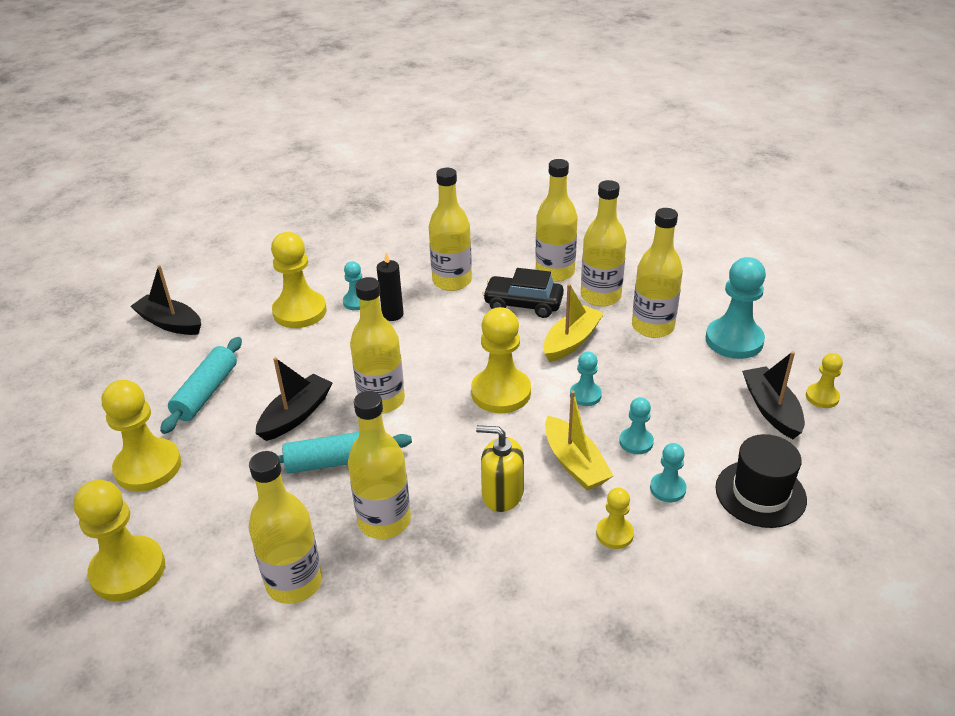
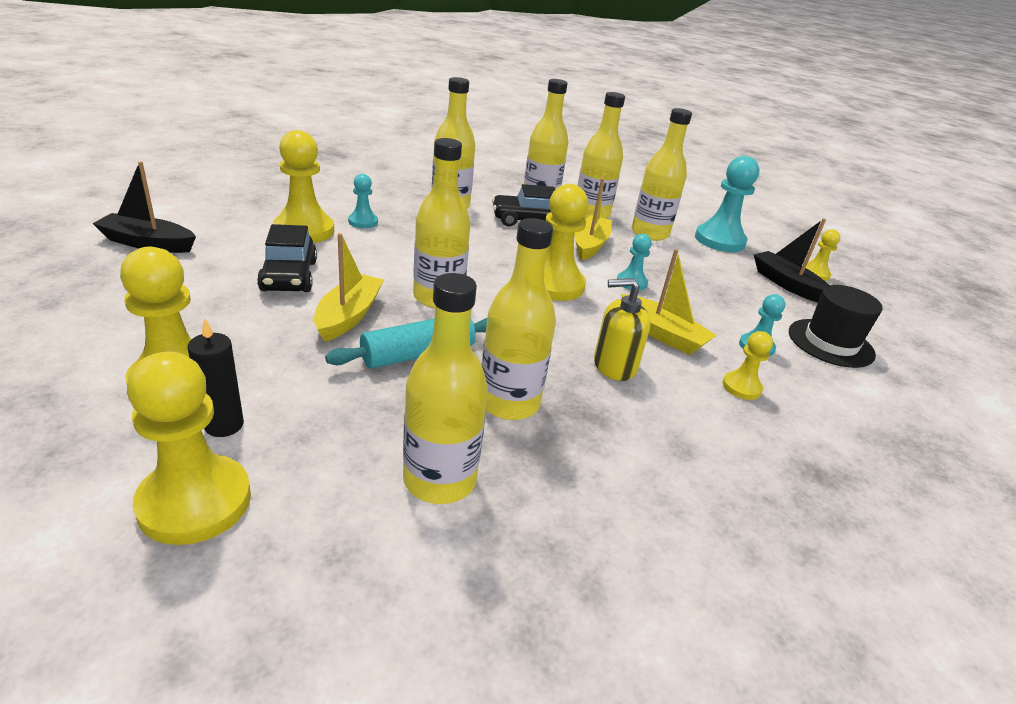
camera: 25 degrees left, 5 degrees down
(206, 393) = (225, 302): turquoise rolling pin -> none
(266, 366) = (289, 276): none -> black car
(296, 415) = (348, 316): black boat -> yellow boat
(392, 315) = (407, 231): black candle -> black candle (224, 425)
(636, 442) = (701, 314): turquoise pawn -> none

